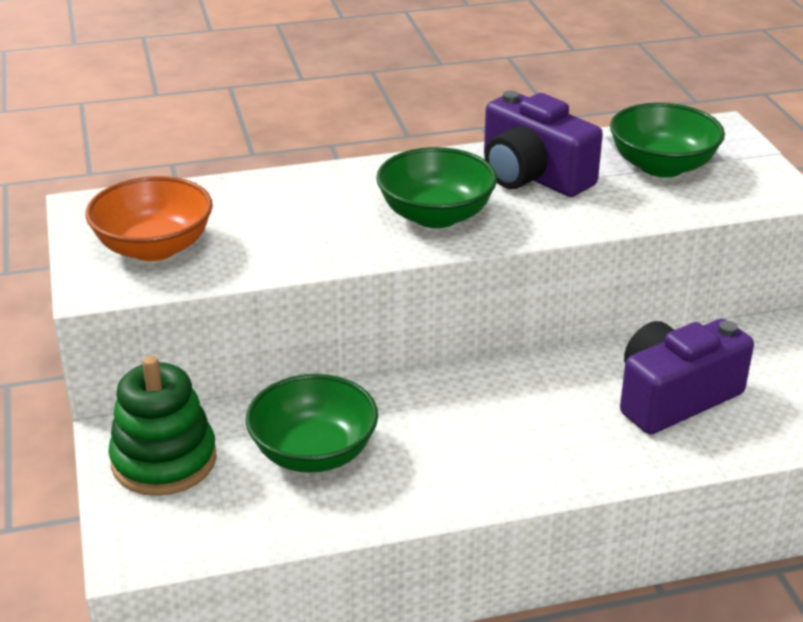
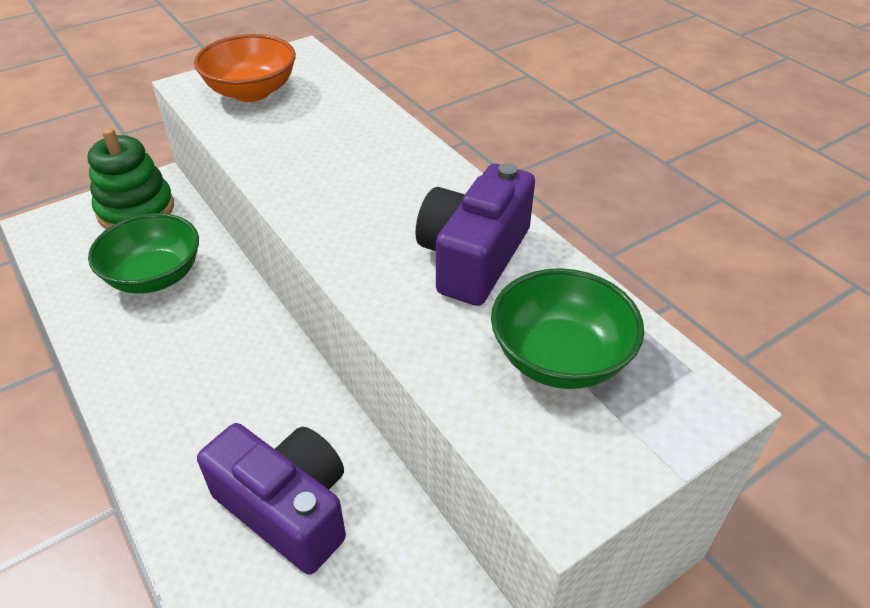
camera: 70 degrees right, 10 degrees up
(436, 216) = (359, 211): green bowl -> none

